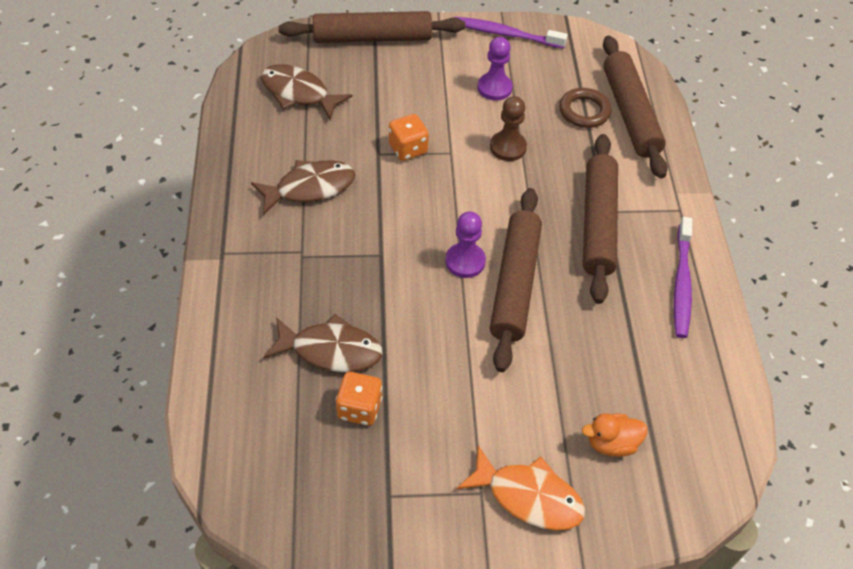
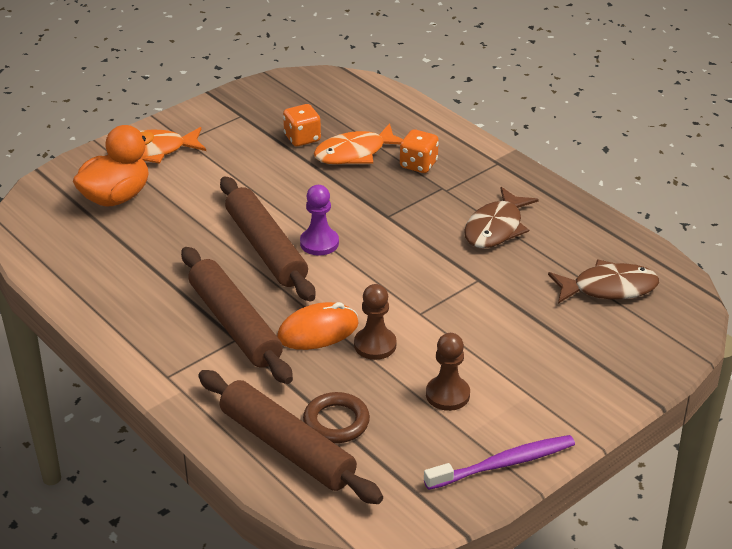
camera: 145 degrees right, 15 degrees down
(330, 350) = (355, 153): brown fish -> orange fish
(372, 37) = (623, 377): brown rolling pin -> none
(408, 149) = (459, 296): orange dice -> orange dice (418, 164)
(494, 88) = (447, 395): purple pawn -> brown pawn
(538, 182) = (318, 331): none -> orange mouse
(611, 443) = (116, 197): orange duck -> orange duck, size x1.73
(681, 283) = (127, 316): purple toothbrush -> none

